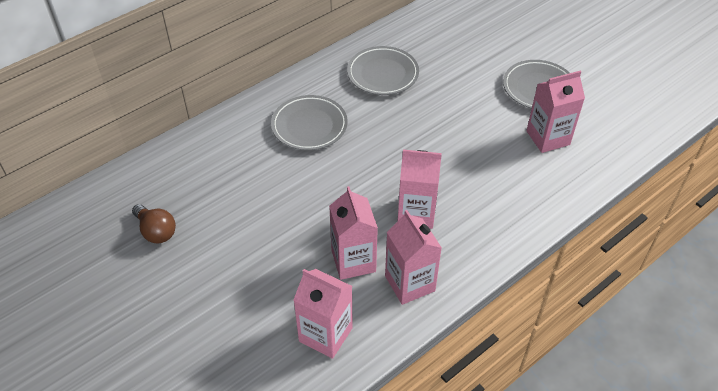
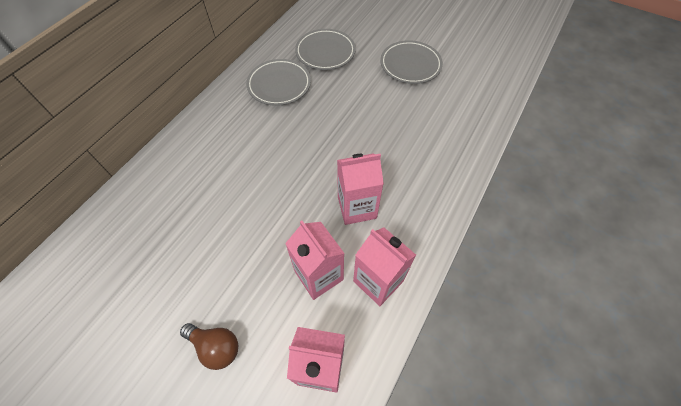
camera: 20 degrees left, 10 degrees up
(156, 231) = (111, 309): brown light bulb -> brown light bulb (216, 347)
(309, 126) = (231, 151): grey plate -> grey plate (325, 52)
(548, 138) = (435, 105): pink carton -> none

